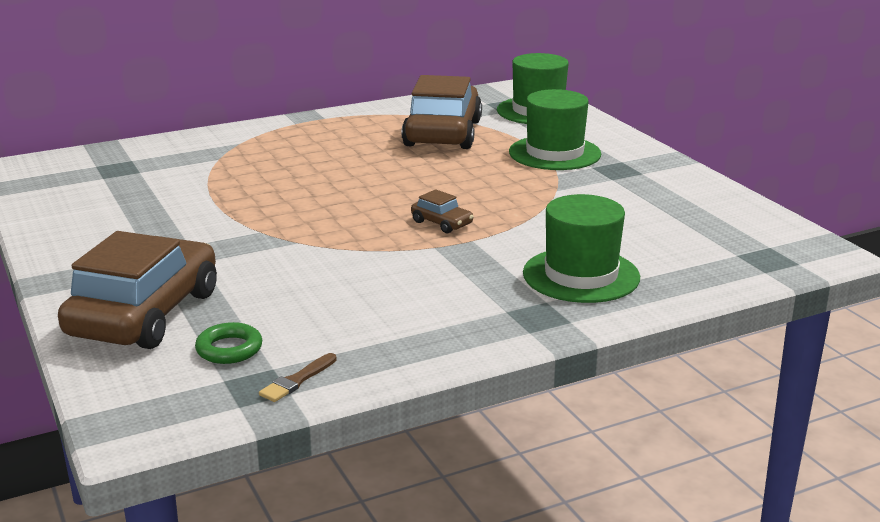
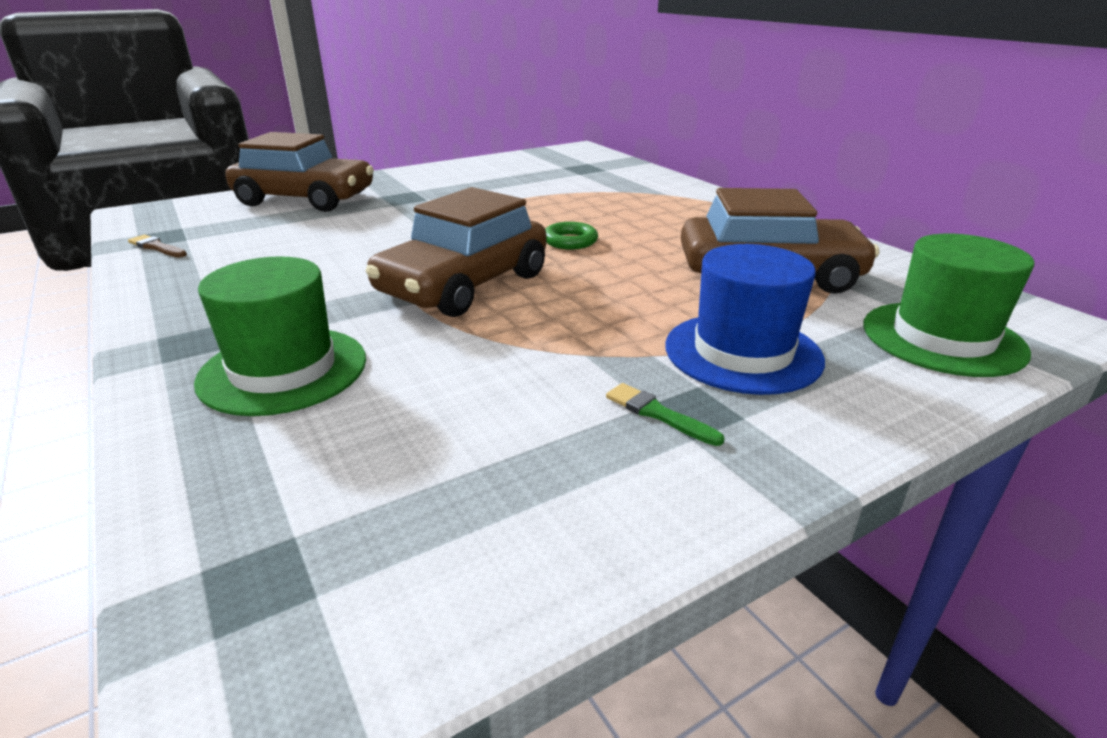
camera: 85 degrees right, 5 degrees up
(229, 349) = (229, 224): green ring -> green ring (570, 241)
(442, 223) = (464, 285): brown car -> brown car, size x2.40
(554, 153) = (742, 352): green hat -> blue hat
(621, 177) = (658, 414): none -> green brush

